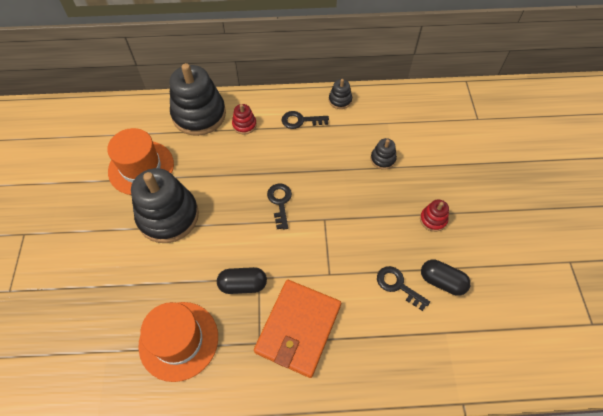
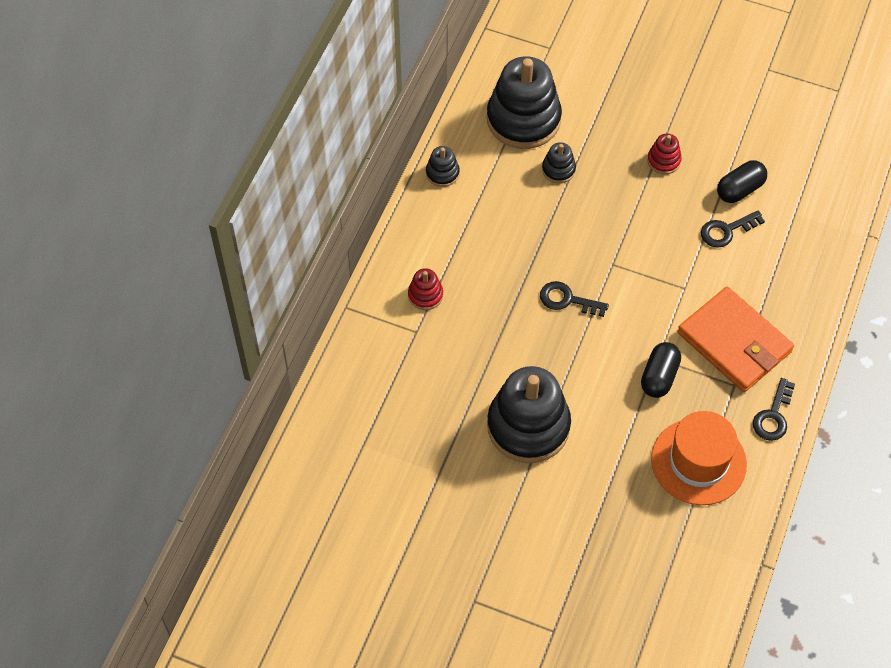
camera: 65 degrees left, 0 degrees up
(141, 167) = (434, 437): orange hat -> none
(199, 115) = (378, 342): black stacking toy -> black stacking toy (523, 119)
(300, 121) = (453, 230): black key -> black key (773, 416)

